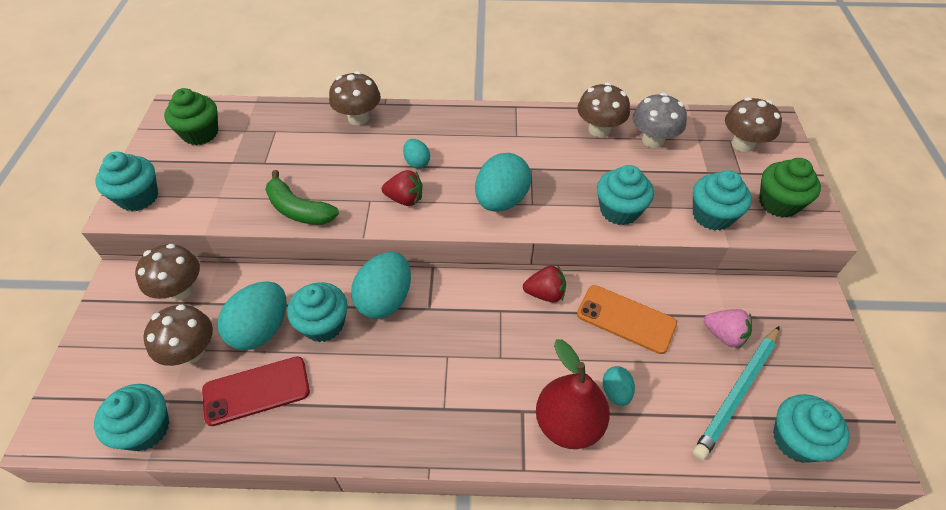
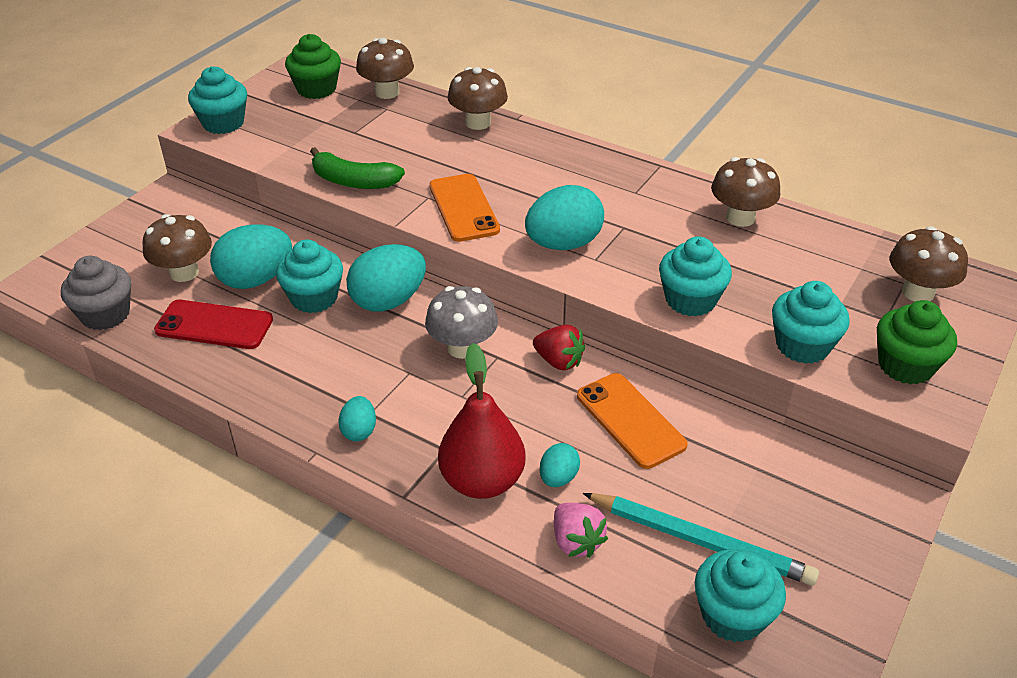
camera: 30 degrees right, 10 degrees down
(146, 429) = (105, 314): turquoise cupcake -> grey cupcake
(180, 290) = (211, 221): brown mushroom -> brown mushroom (387, 92)
(298, 210) = (354, 181): green banana -> green banana turned 45 degrees counterclockwise
(405, 199) = (463, 208): red strawberry -> orange phone
(417, 162) = (504, 181): turquoise egg -> turquoise egg (359, 431)
(653, 140) = (799, 249): grey mushroom -> grey mushroom (462, 347)
(724, 335) = (736, 484): pink strawberry -> pink strawberry (576, 541)
(737, 393) = (700, 541): turquoise pencil -> turquoise pencil turned 135 degrees counterclockwise

